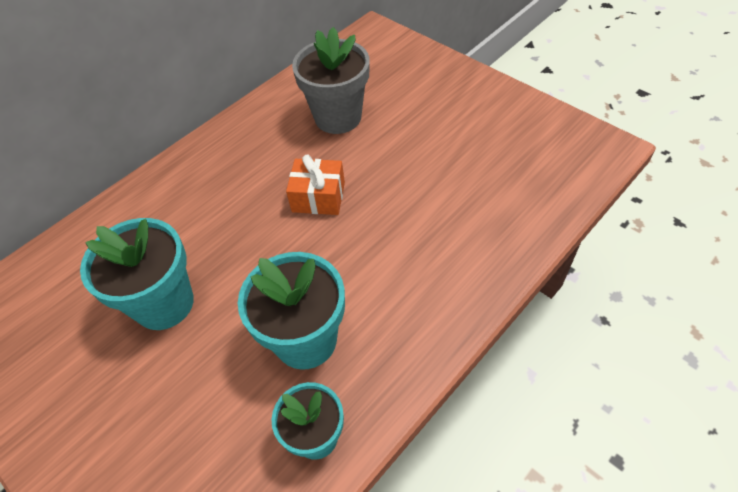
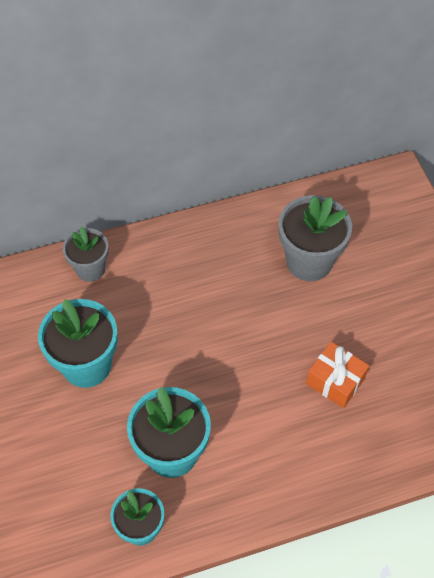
camera: 25 degrees right, 5 degrees up
(124, 216) = (90, 269): none -> grey flower pot
(318, 197) = (248, 334): orange gift -> orange gift (335, 381)

